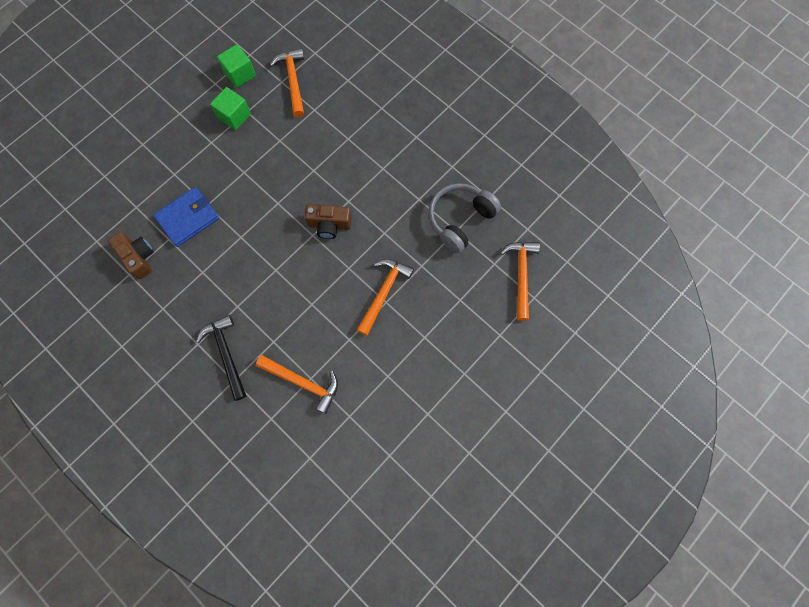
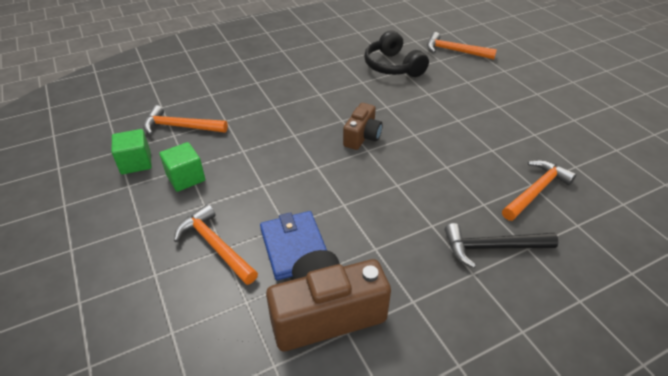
camera: 70 degrees left, 30 degrees down
(138, 257) = (326, 314): brown camera -> brown camera, size x1.70
(384, 293) = (448, 119): orange hammer -> orange hammer (215, 245)
(460, 220) = (393, 66): grey headphones -> black headphones

